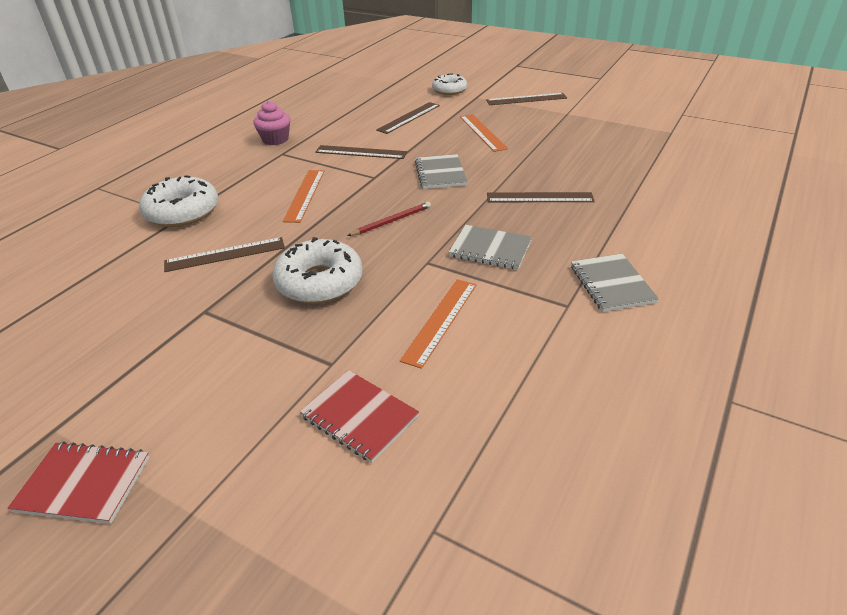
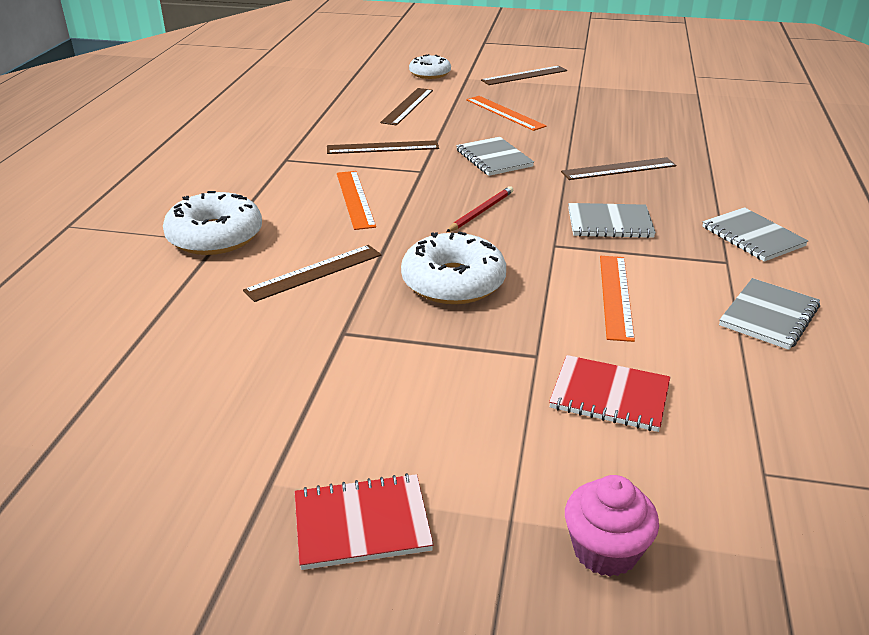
camera: 20 degrees left, 5 degrees down
(275, 139) = (263, 145): pink cupcake -> pink cupcake (605, 550)
(564, 369) = (769, 316): none -> grey notebook

